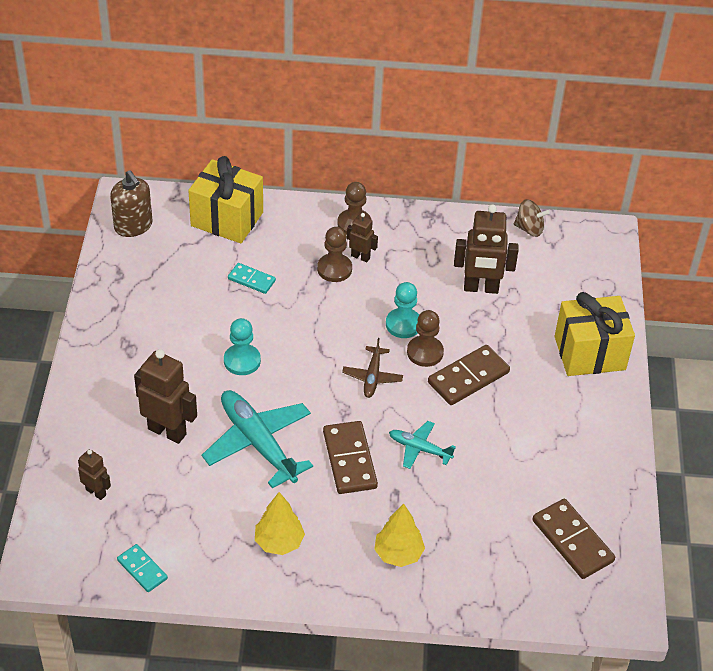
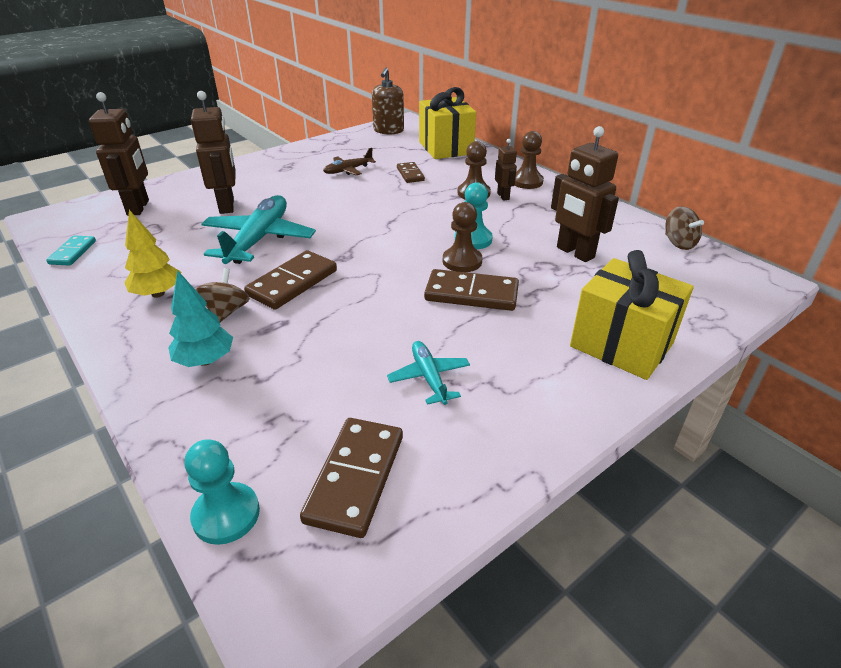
camera: 50 degrees right, 10 degrees down
(96, 492) = (139, 208): brown robot -> brown robot, size x1.84
(242, 361) = (332, 201): turquoise pawn -> turquoise pawn (226, 515)
(251, 280) = (410, 174): turquoise domino -> brown domino
(349, 515) = (226, 311): none -> brown spinning top
(372, 376) = (397, 252): brown plane -> brown plane (348, 170)
(398, 554) = (205, 360): yellow tree -> turquoise tree
(420, 449) = (352, 310): turquoise plane -> turquoise plane (429, 378)

